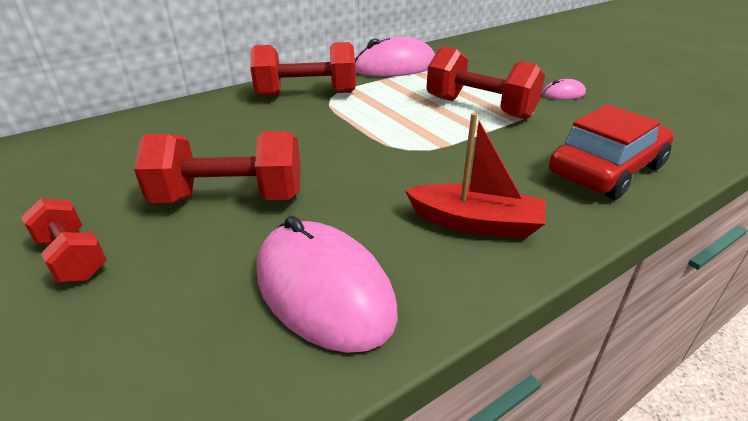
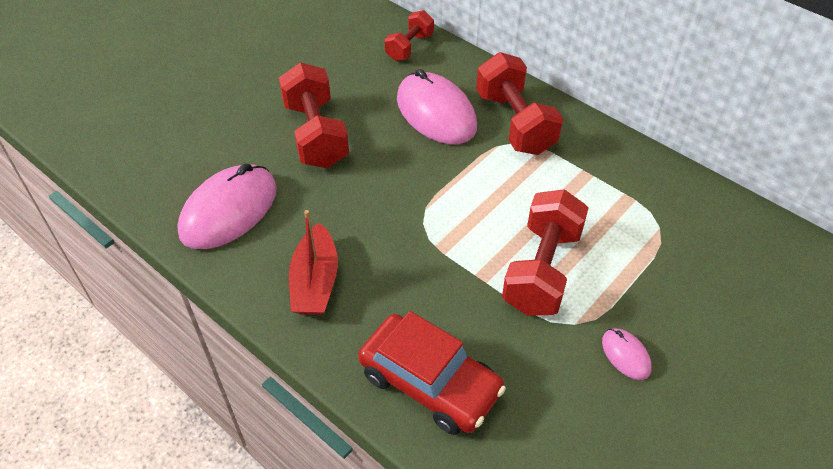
camera: 75 degrees right, 15 degrees up
(73, 257) = (240, 92): red dumbbell -> red dumbbell (409, 47)
(395, 66) = (634, 176): pink mouse -> pink mouse (436, 113)

